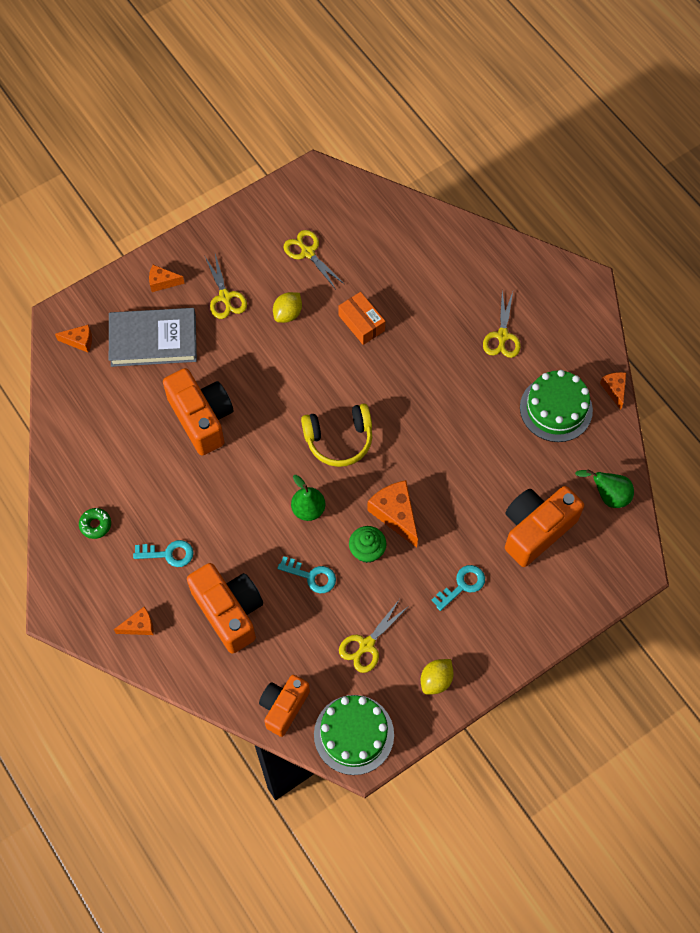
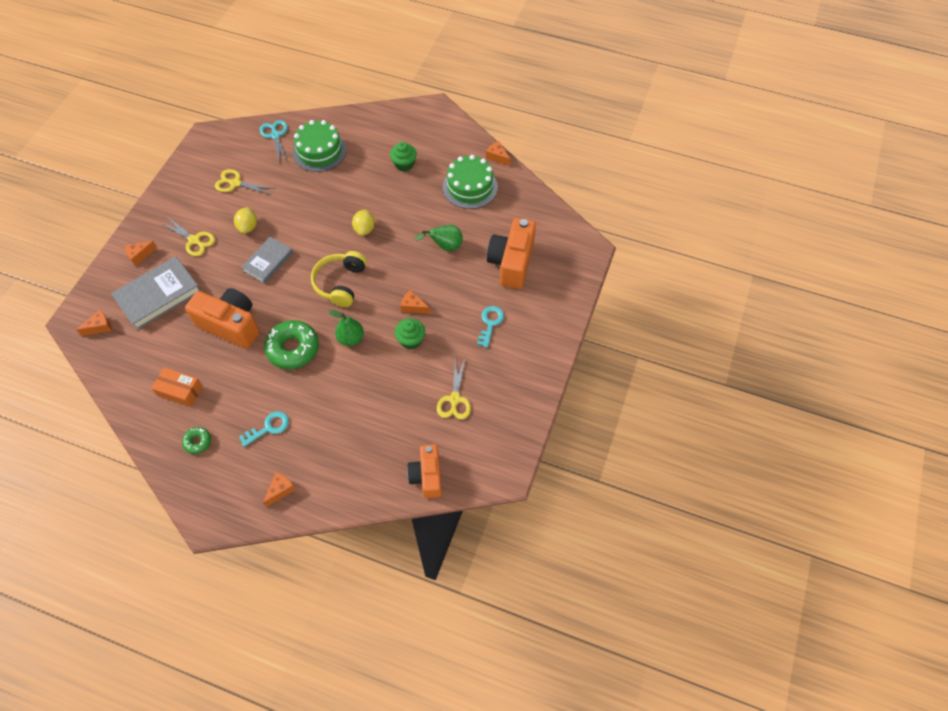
camera: 35 degrees left, 5 degrees down
(229, 611) = (341, 438): orange camera -> none
(245, 483) = (293, 348): none -> green donut
(282, 368) = (268, 262): none -> grey book
(312, 576) = (384, 379): turquoise key -> none
(339, 439) = (340, 283): yellow headphones -> yellow headphones turned 150 degrees clockwise
(354, 734) = (489, 462): green cake -> green cake (319, 151)
(361, 323) = (304, 205): orange box -> orange box (180, 391)
(386, 216) = (275, 135): none -> turquoise scissors
(395, 514) = (413, 307): orange cheese -> orange cheese, size x0.58
(436, 680) = (517, 392): yellow lemon -> yellow lemon (364, 229)
(502, 336) = (404, 164): yellow scissors -> green cupcake
(608, 495) = (540, 217): green pear -> green pear (445, 246)

